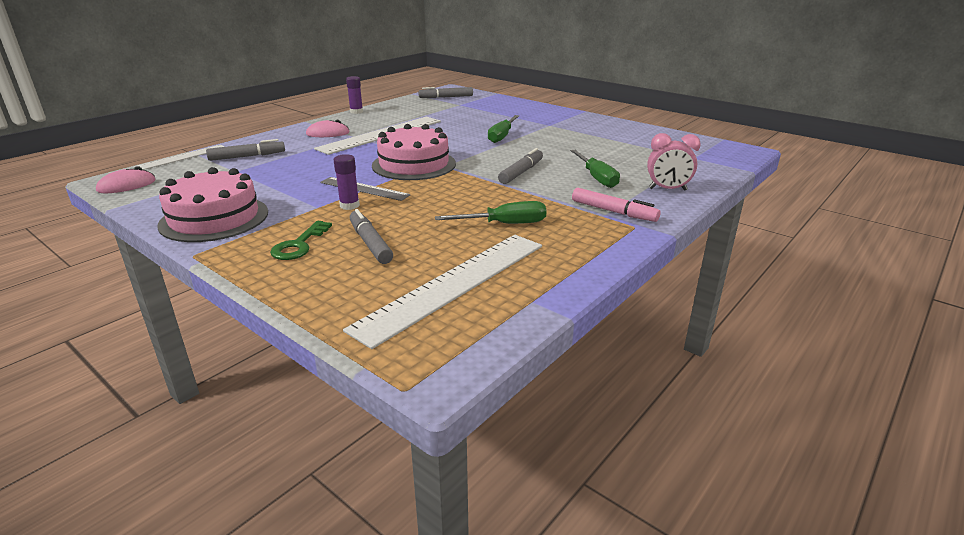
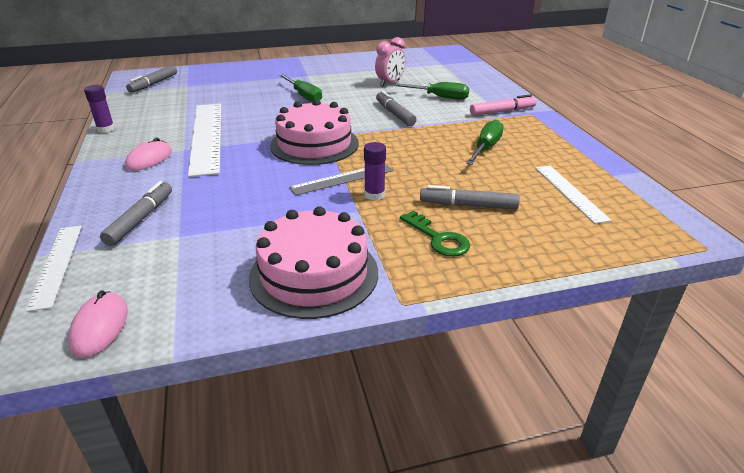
camera: 55 degrees left, 5 degrees up
(454, 284) = (570, 192): white ruler -> white ruler, size x0.55
(667, 189) = (484, 87): pink clock -> pink clock (390, 83)

